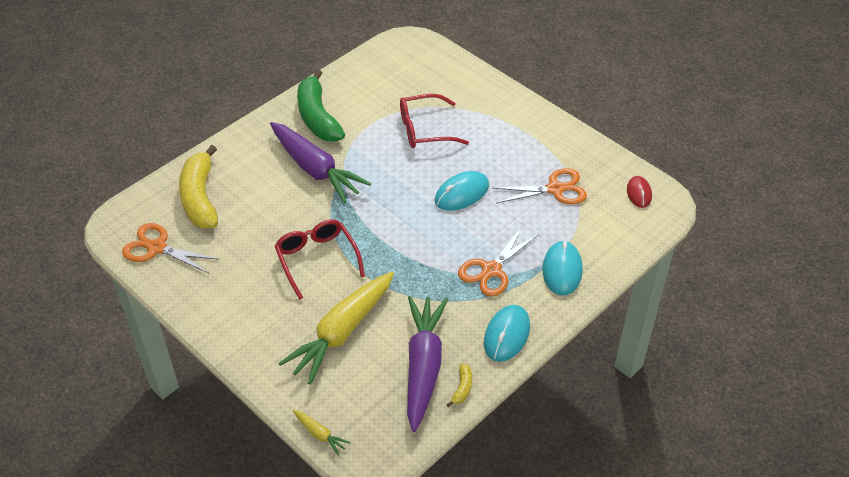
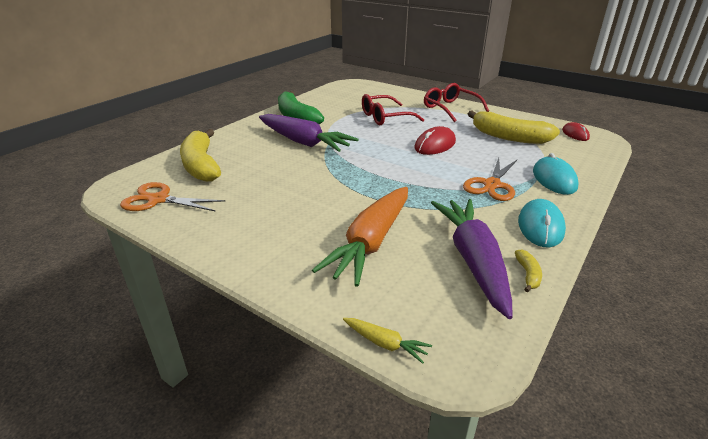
camera: 10 degrees left, 15 degrees down
(317, 259) = (324, 193): red glasses -> red glasses (450, 108)
(342, 333) = (371, 242): yellow carrot -> orange carrot
(461, 193) = (435, 145): turquoise mouse -> red mouse
(555, 189) = (509, 137): orange scissors -> yellow banana

